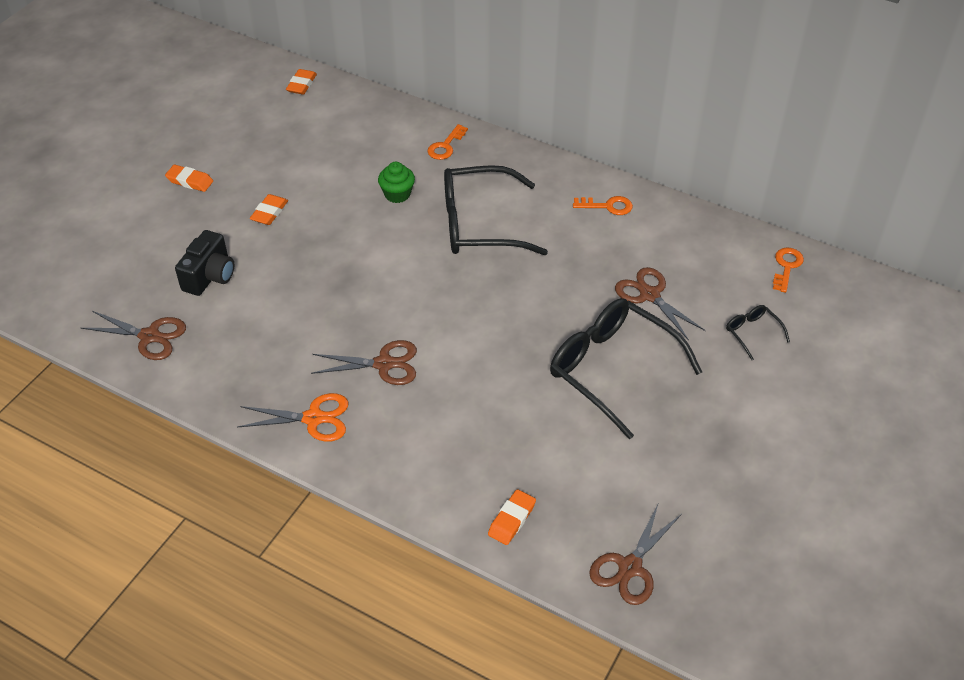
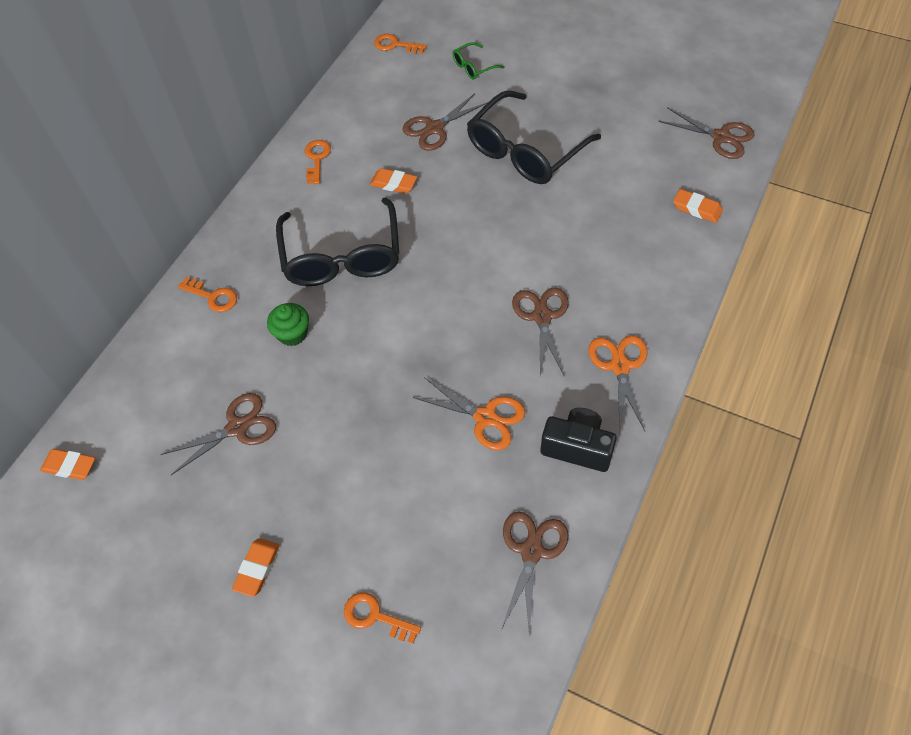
camera: 90 degrees left, 10 degrees up
(130, 243) = (375, 617): none -> orange key
(210, 276) = (430, 505): black camera -> black camera (577, 447)
(269, 212) = (320, 460): orange eraser -> orange eraser (393, 184)
(282, 315) = (485, 417): none -> orange scissors
(312, 166) = (237, 427): none -> brown scissors
(752, 333) = (473, 67): black glasses -> green glasses

